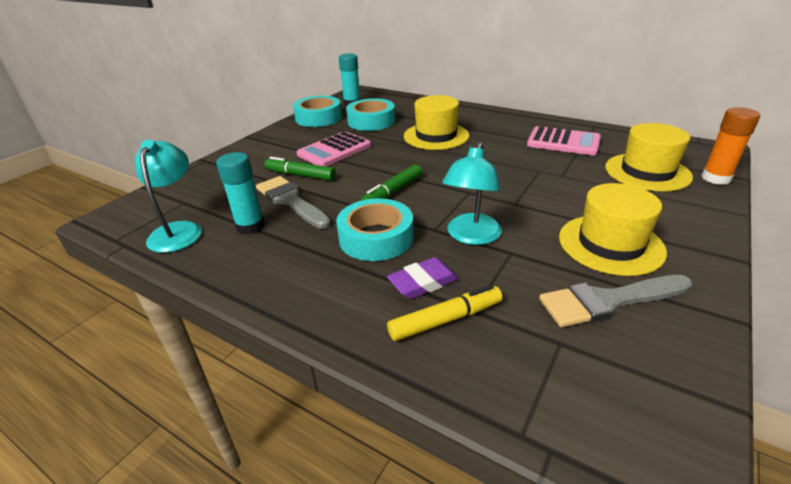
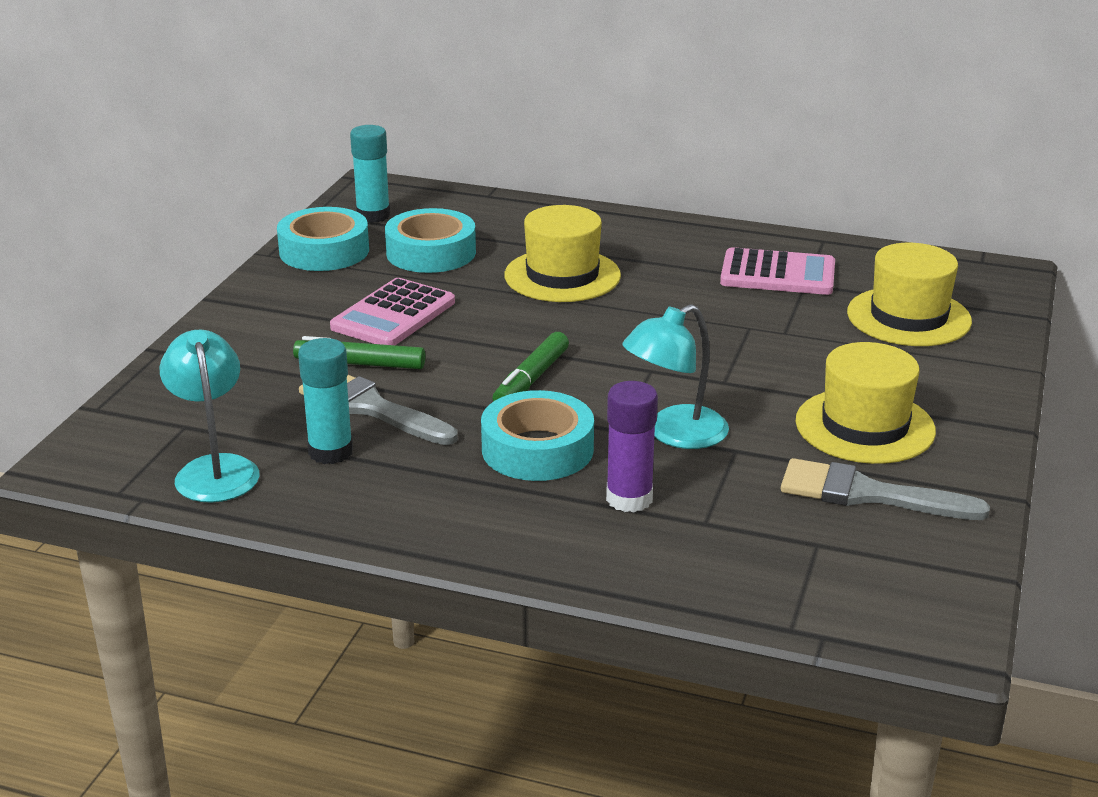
camera: 15 degrees left, 5 degrees down
(423, 282) = (629, 499): purple eraser -> purple glue stick
(445, 319) = (674, 537): yellow marker -> none
(471, 236) = (674, 434): turquoise lamp -> turquoise lamp turned 45 degrees clockwise
(608, 301) = (867, 494): grey brush -> grey brush turned 45 degrees clockwise
(715, 178) = (1003, 320): orange glue stick -> none

